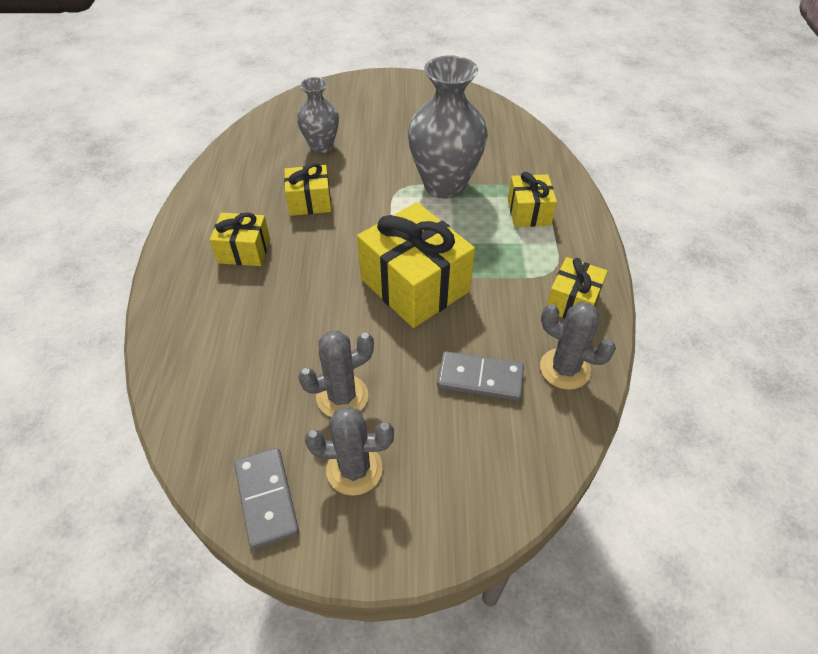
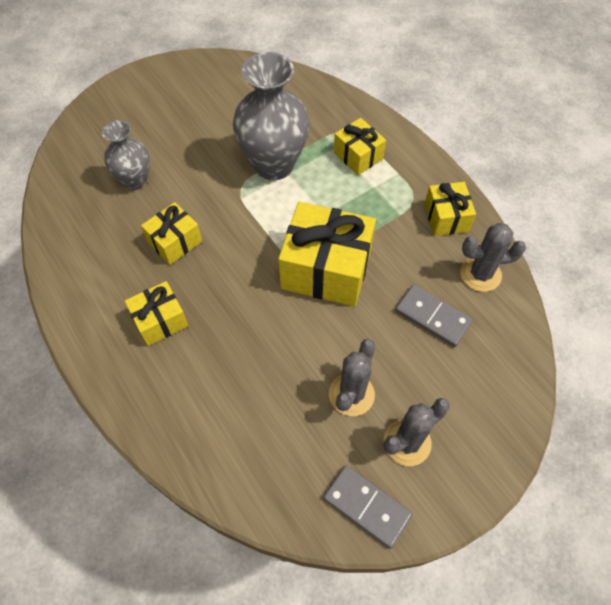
camera: 35 degrees left, 10 degrees up
(480, 378) = (432, 317): grey domino -> grey domino turned 60 degrees clockwise

